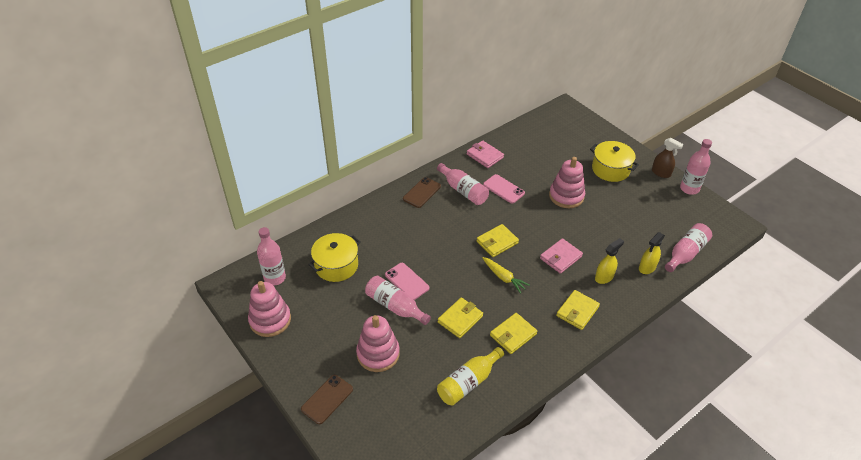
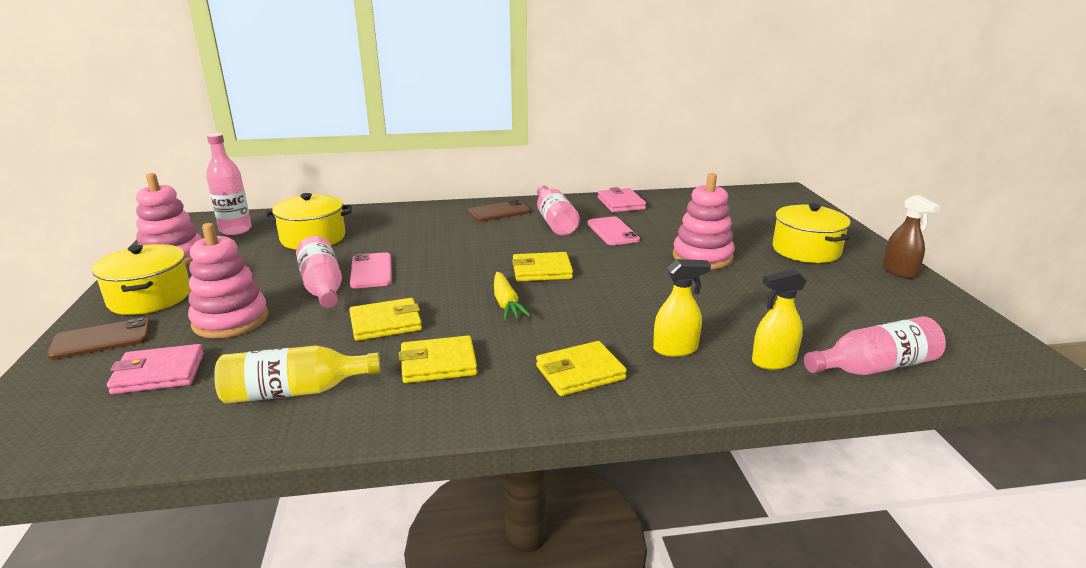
camera: 30 degrees right, 20 degrees down
(307, 358) = (150, 297): none -> yellow pot
(560, 257) = (622, 309): pink wallet -> pink wallet (159, 373)
(689, 189) = (945, 298): pink bottle -> none

